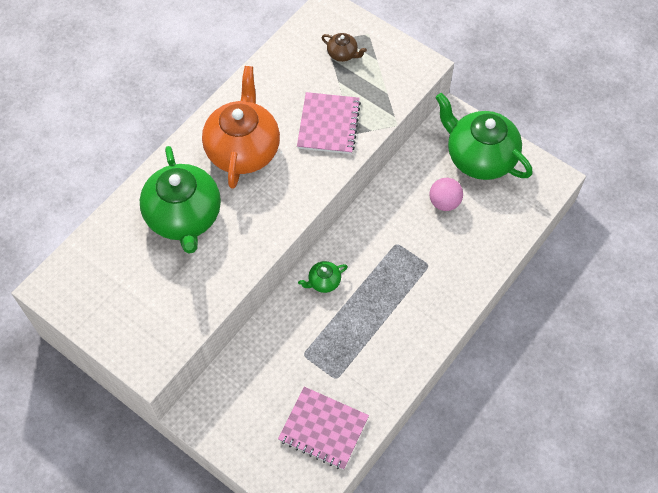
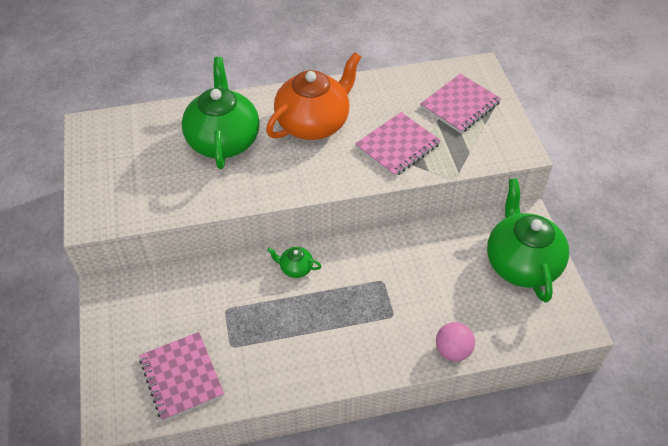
camera: 40 degrees right, 10 degrees down
(184, 217) = (223, 140): green teapot -> green teapot turned 150 degrees clockwise
(343, 54) = (460, 105): brown teapot -> pink notebook
(444, 202) = (455, 277): pink ball -> pink ball (452, 350)

